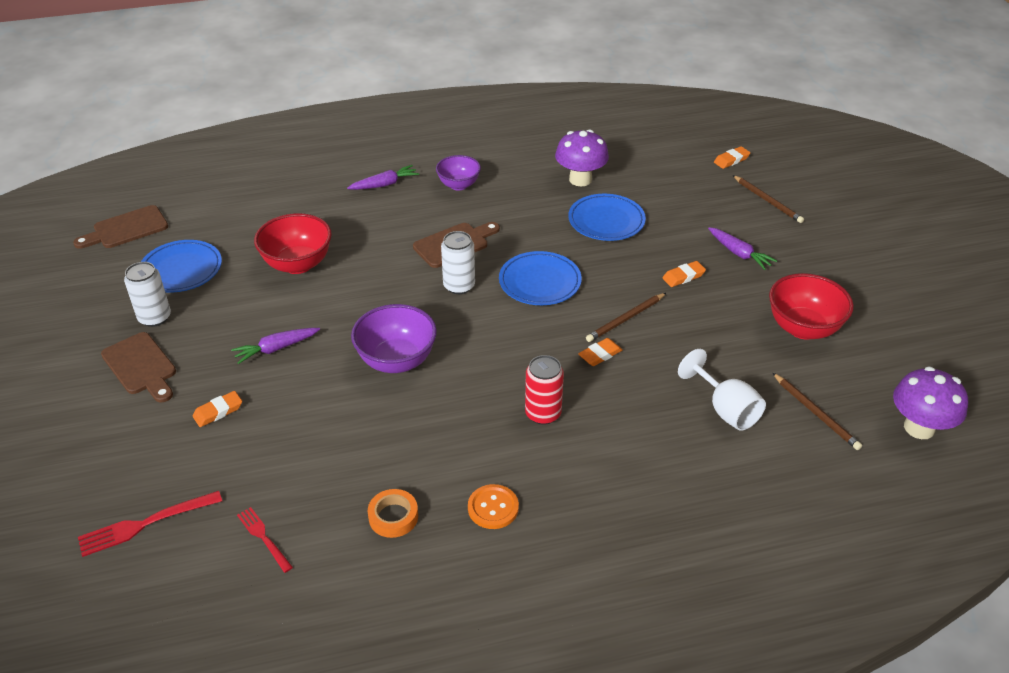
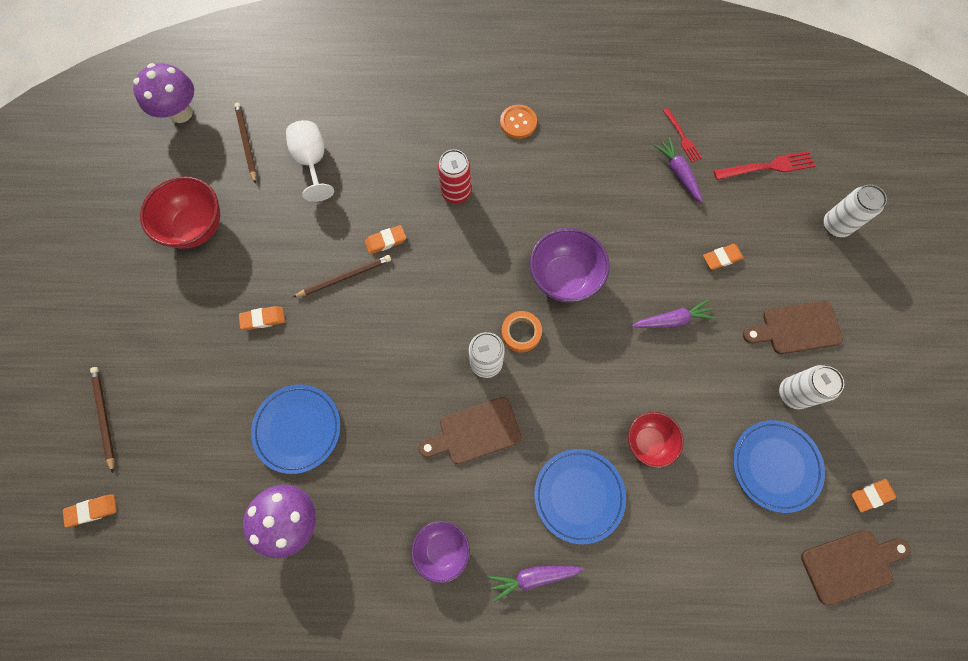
camera: 165 degrees left, 30 degrees up
(68, 472) = (836, 225): none -> white can
(96, 267) = (870, 495): none -> orange eraser
(141, 366) = (796, 328): brown cutting board -> brown cutting board turned 75 degrees counterclockwise
(298, 264) = (648, 442): red bowl -> red bowl, size x0.65
(393, 517) = (589, 132): orange tape -> orange tape (521, 333)
(540, 282) = (405, 348): blue plate -> blue plate (579, 495)
(739, 253) = (190, 338): purple carrot -> purple carrot (678, 173)

